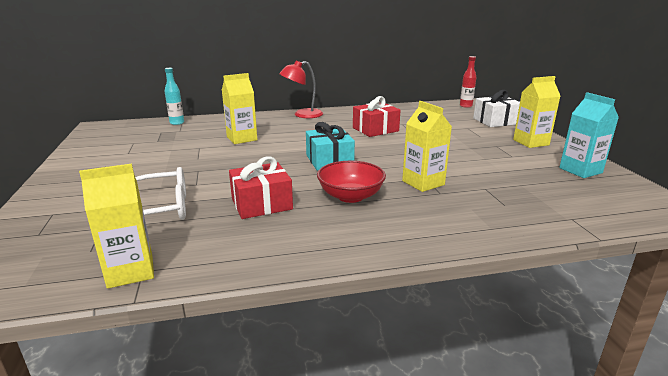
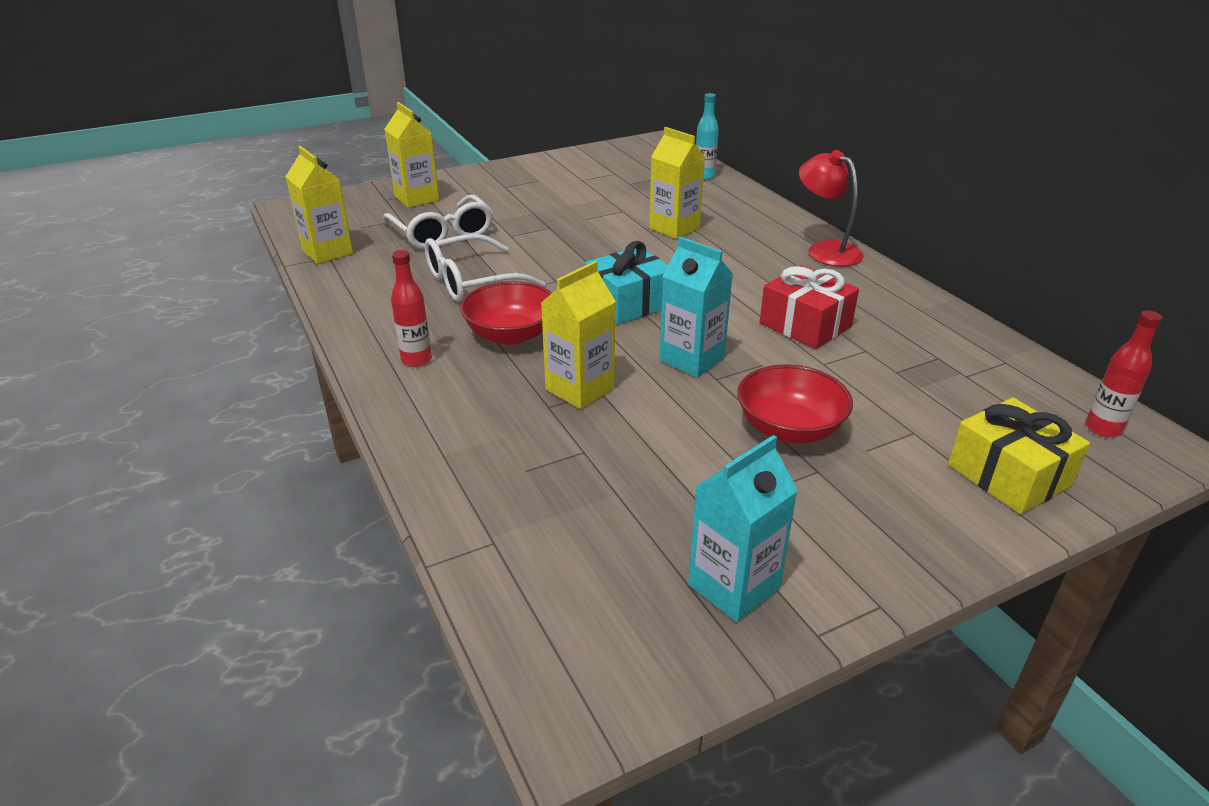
camera: 75 degrees right, 10 degrees up
(261, 204) = (471, 281): red gift -> white glasses
(371, 232) = (416, 360): none -> red bottle
(399, 154) = (691, 359): none -> turquoise carton
(465, 145) = (789, 429): none -> red bowl
(495, 121) = (1008, 475): white gift -> yellow gift
(531, 142) = (879, 524): yellow carton -> yellow carton (416, 198)

